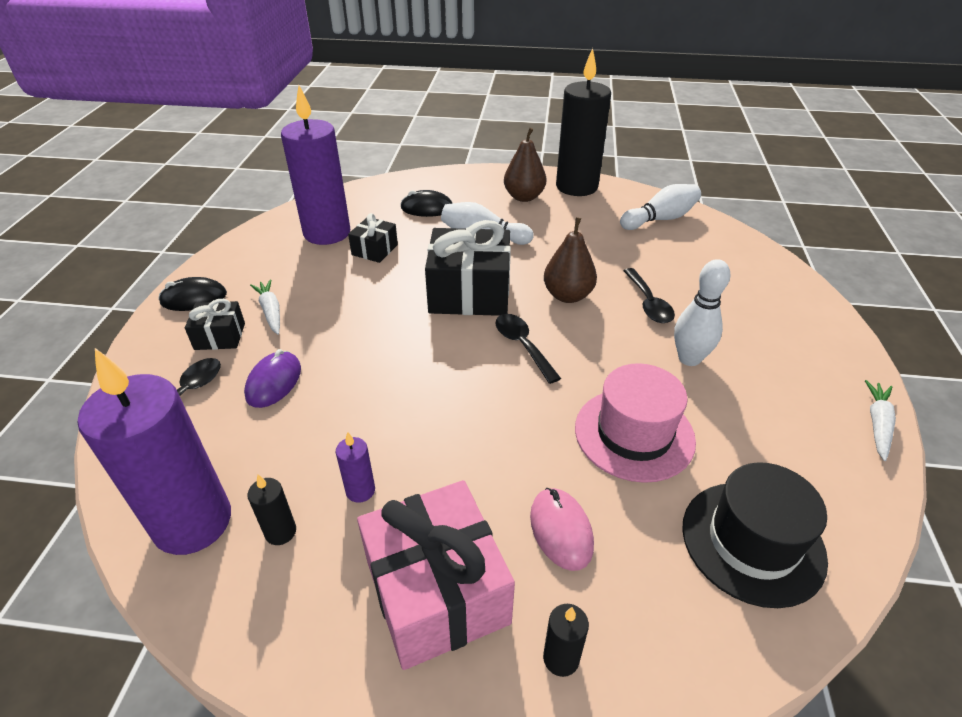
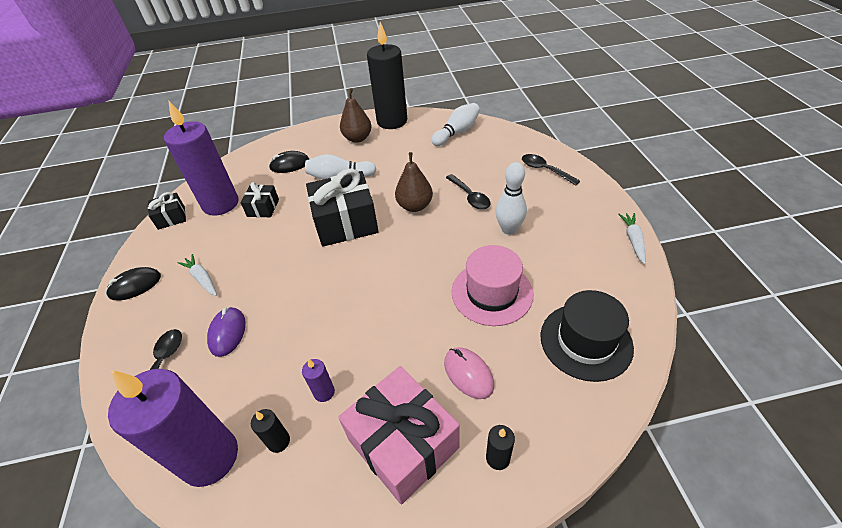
camera: 15 degrees left, 5 degrees up
(220, 336) = (170, 310): black gift -> black gift (171, 218)
(522, 346) = (397, 252): black spoon -> black spoon (544, 170)

